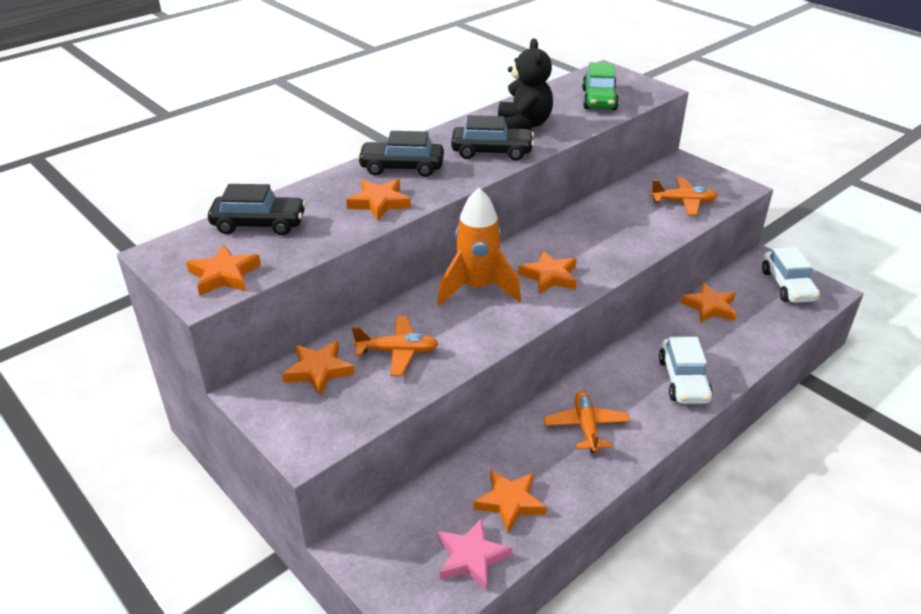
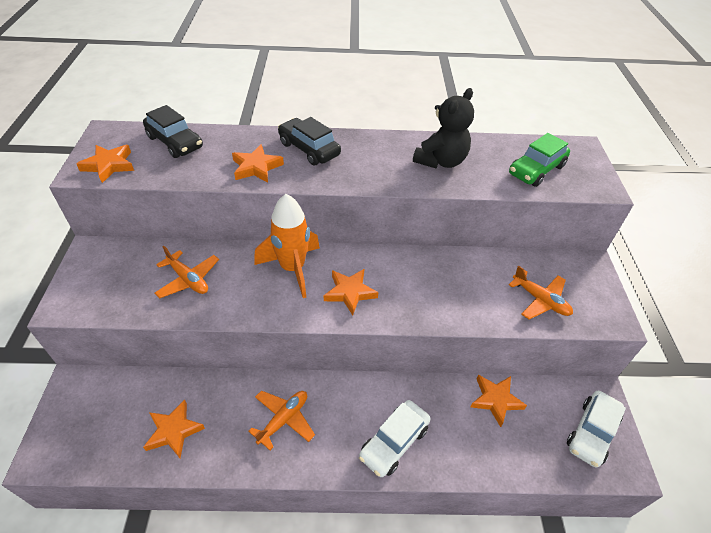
camera: 40 degrees right, 10 degrees up
(319, 371) = (136, 261): orange star -> none
(471, 557) = (110, 447): pink star -> none
(492, 152) = (385, 170): black car -> none

